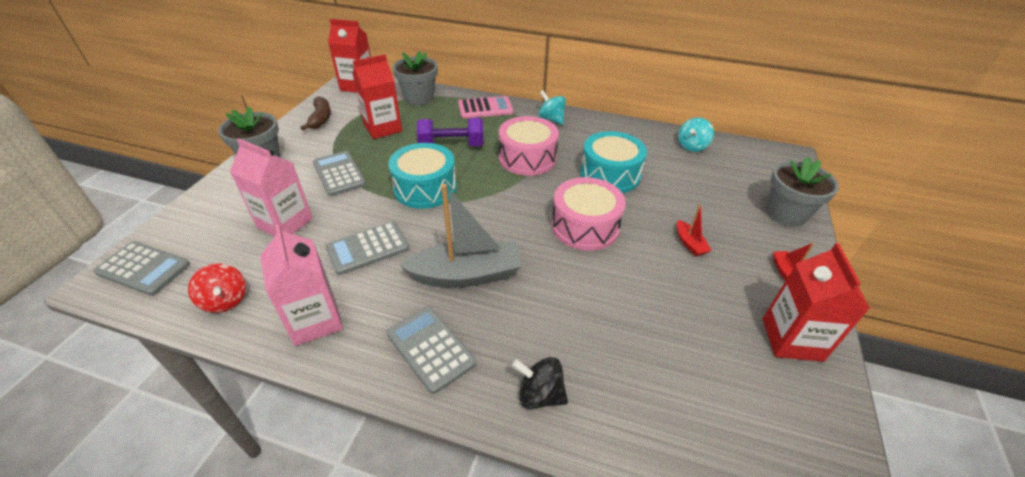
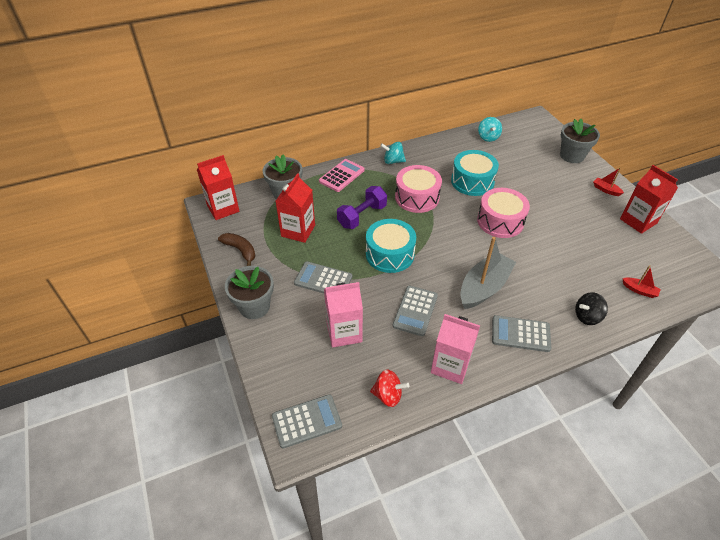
camera: 40 degrees left, 5 degrees up
(689, 244) = (554, 199): red boat -> red boat (639, 290)

